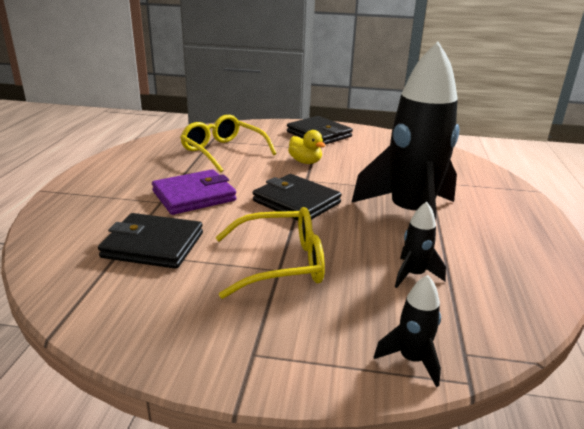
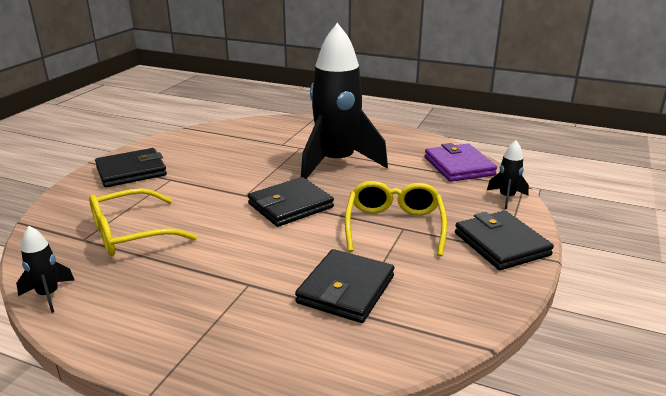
camera: 75 degrees left, 0 degrees up
(194, 196) = (246, 261): purple wallet -> purple wallet (459, 166)
(266, 351) = (501, 244): none -> black wallet
(305, 162) = (201, 189): yellow duck -> none
(413, 275) = (420, 179): black rocket -> black rocket (48, 295)

